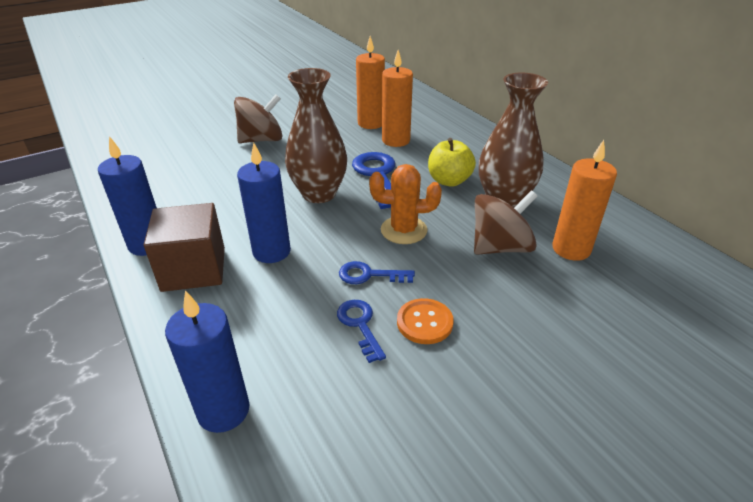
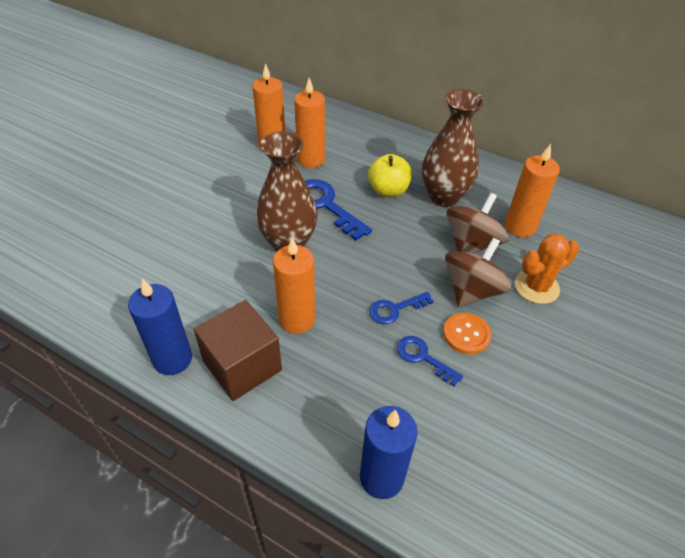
camera: 30 degrees left, 10 degrees up
(261, 140) = (179, 198): brown spinning top -> brown spinning top (472, 290)
(271, 251) = (297, 319): blue candle -> orange candle
(404, 230) = (389, 255): orange cactus -> orange cactus (536, 287)

